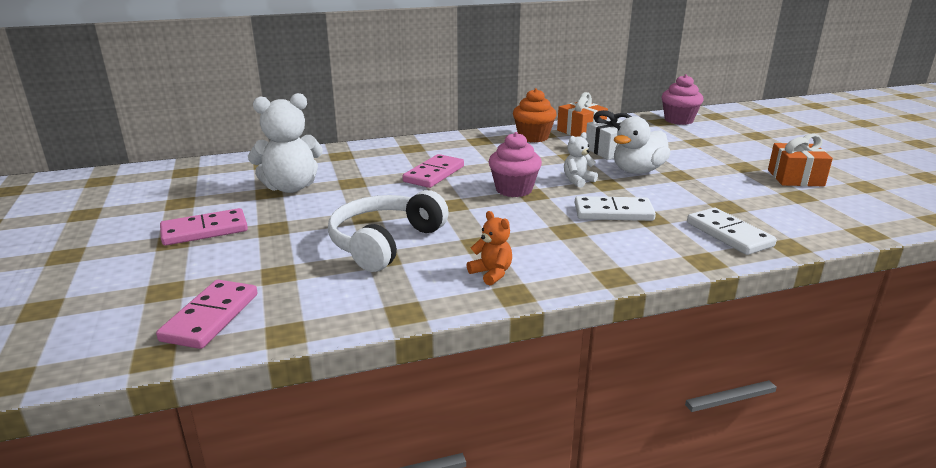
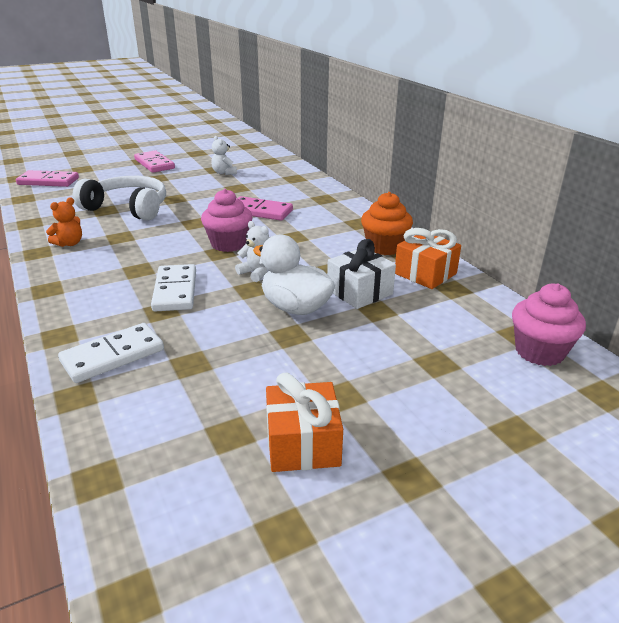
camera: 80 degrees right, 5 degrees up
(290, 187) = (224, 173): white teddy bear -> white teddy bear, size x0.51

